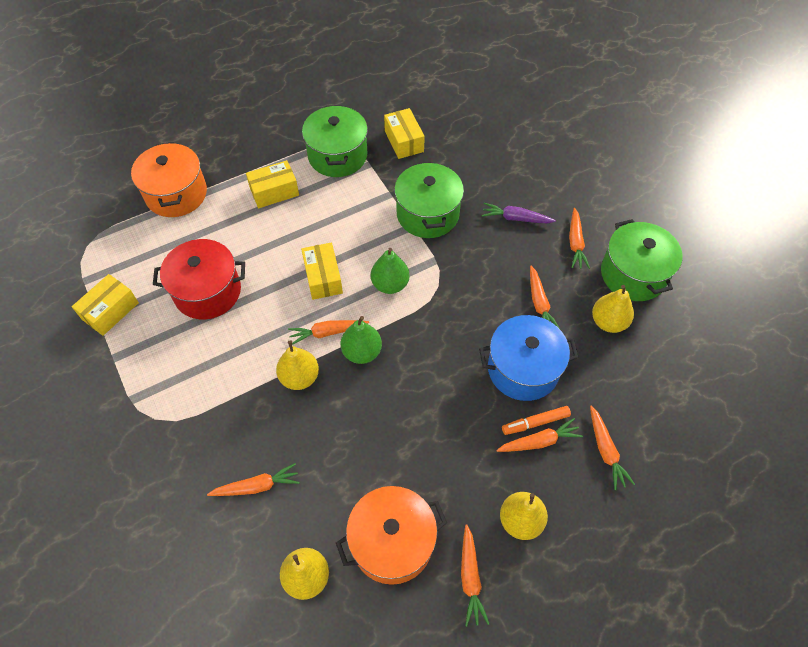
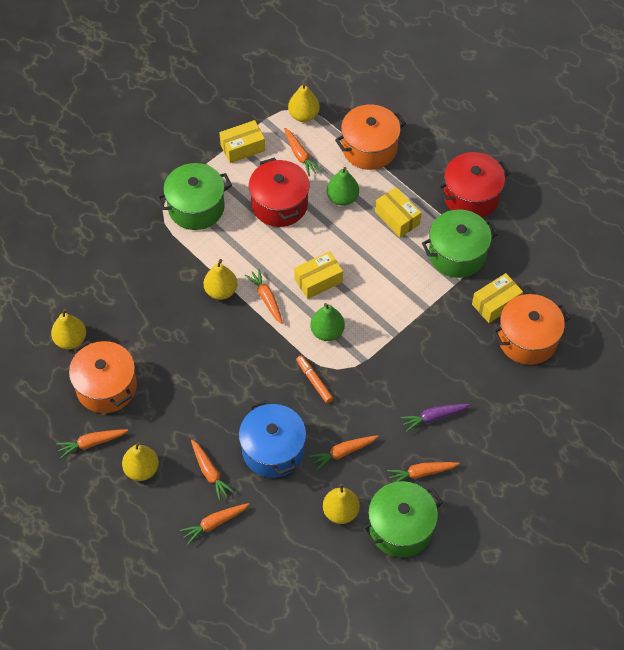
camera: 75 degrees right, 0 degrees up
(100, 242) = (303, 115): none -> yellow pear
(110, 311) = (242, 147): yellow box -> yellow box turned 45 degrees counterclockwise
(257, 486) = (127, 290): orange carrot -> orange carrot (300, 155)
(276, 129) = (471, 196): none -> red pot
(362, 352) = (255, 328): green pear -> green pear (342, 198)
(428, 214) = (413, 343): green pot -> green pot (196, 207)
(450, 129) = (527, 339): none -> orange pot
(515, 218) = (433, 417): purple carrot -> purple carrot turned 105 degrees counterclockwise
(535, 422) = (226, 467): orange marker -> orange marker (314, 381)

